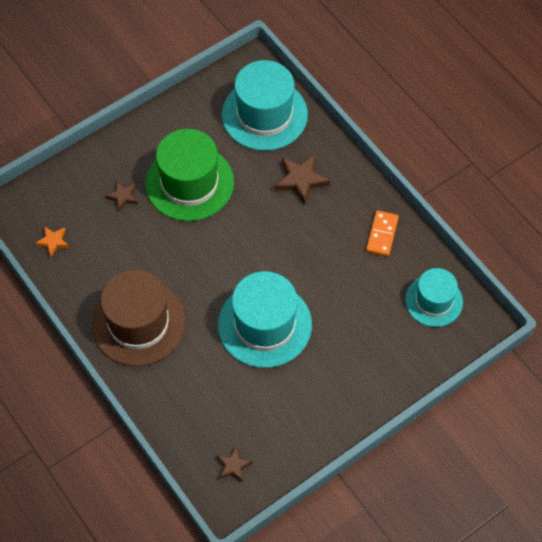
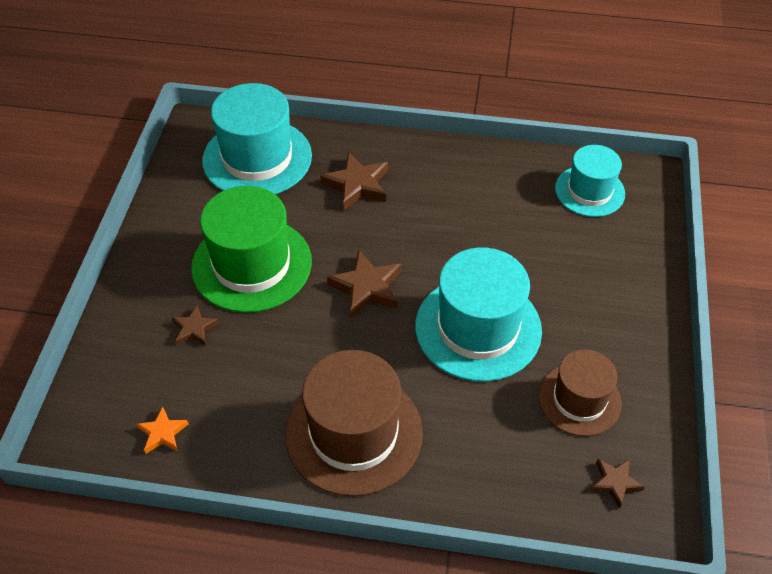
camera: 45 degrees left, 10 degrees down
(234, 249) = (367, 287): none -> brown star
(269, 410) = (579, 399): none -> brown hat
(382, 234) = (481, 174): orange domino -> none

